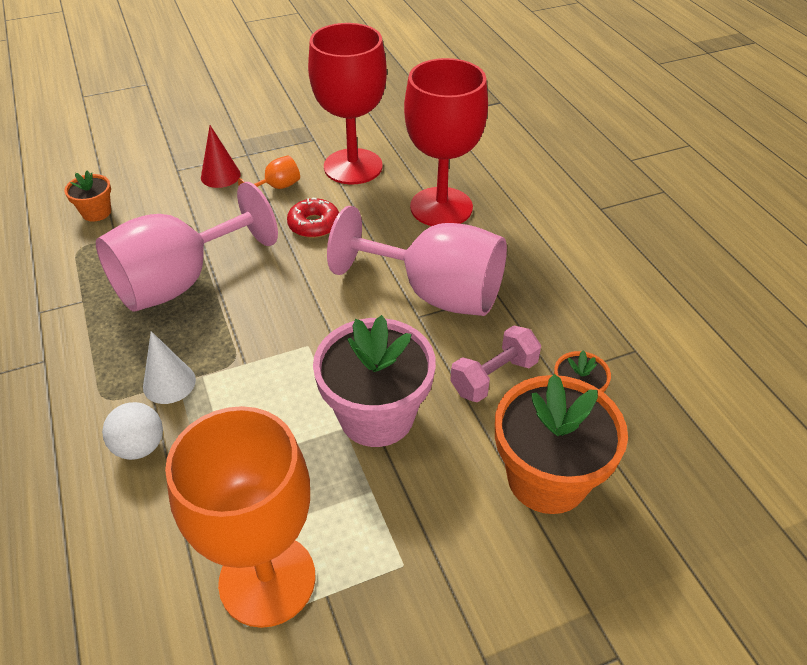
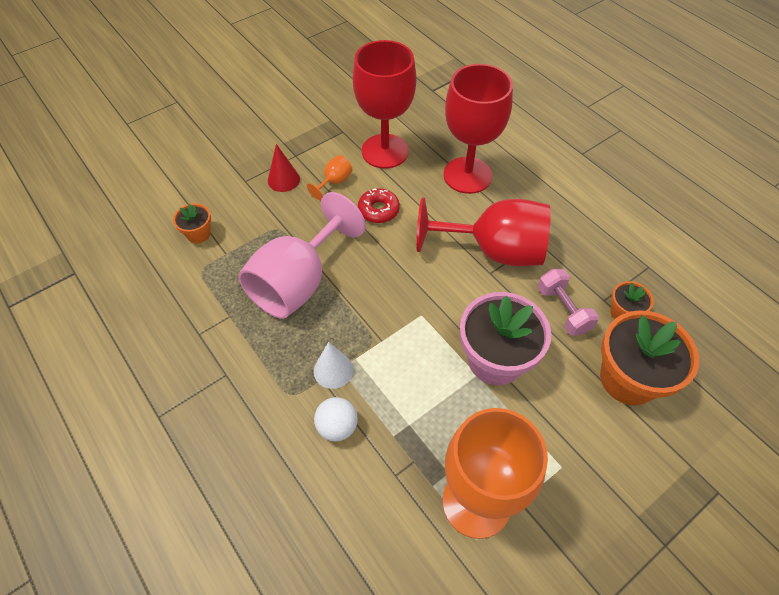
camera: 15 degrees left, 10 degrees up
(435, 293) = (494, 250): pink goblet -> red goblet
(494, 377) = (563, 310): pink dumbbell -> pink dumbbell turned 60 degrees counterclockwise

